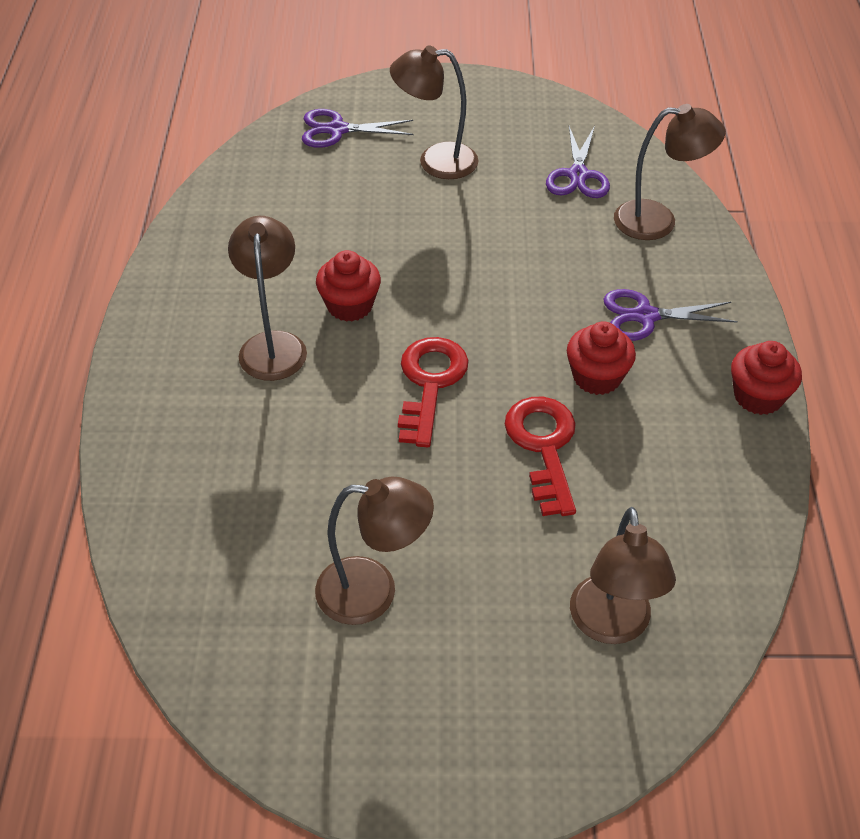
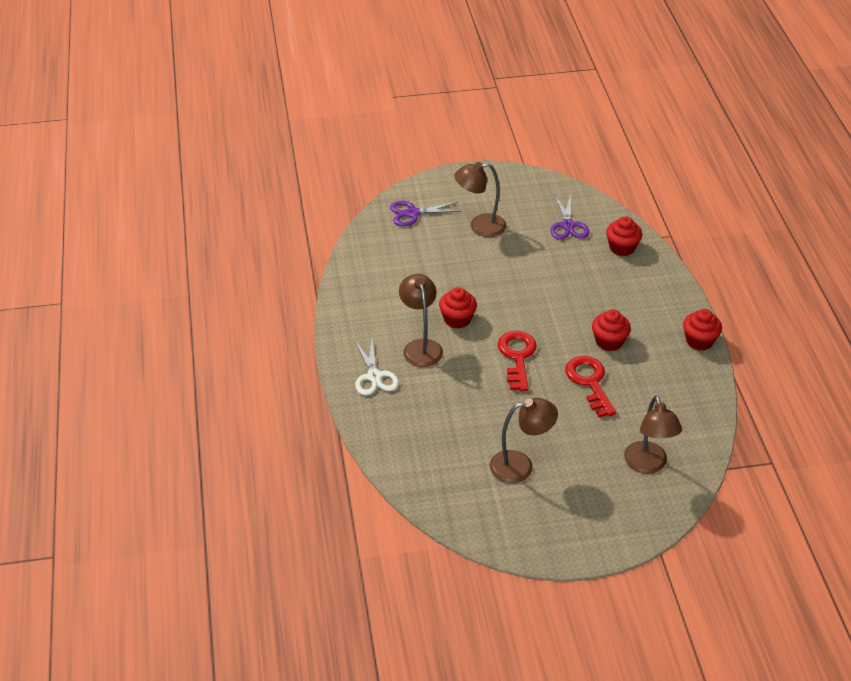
camera: 10 degrees left, 5 degrees down
(177, 386) = (374, 376): none -> white scissors
(645, 316) = (628, 304): purple scissors -> none
(658, 220) = (622, 248): brown lamp -> red cupcake

